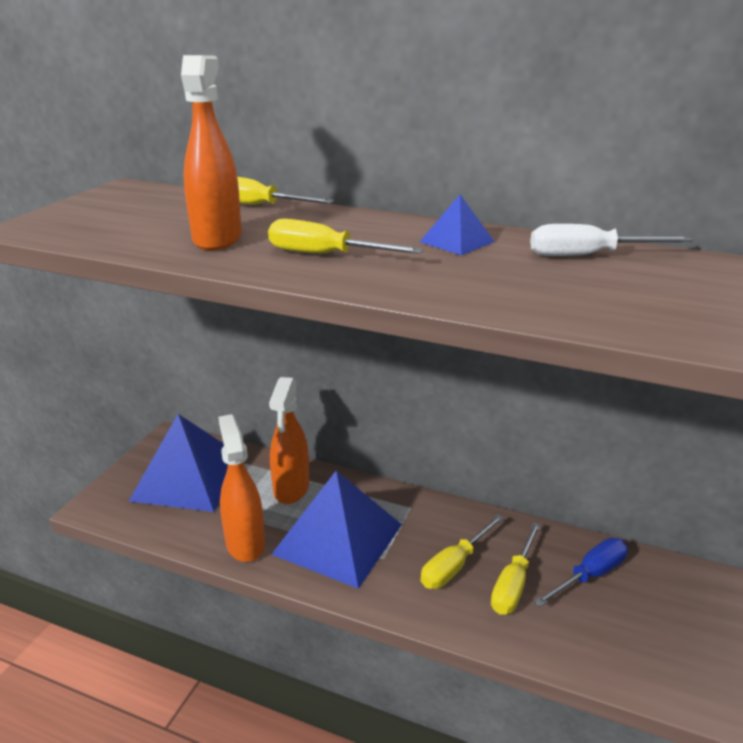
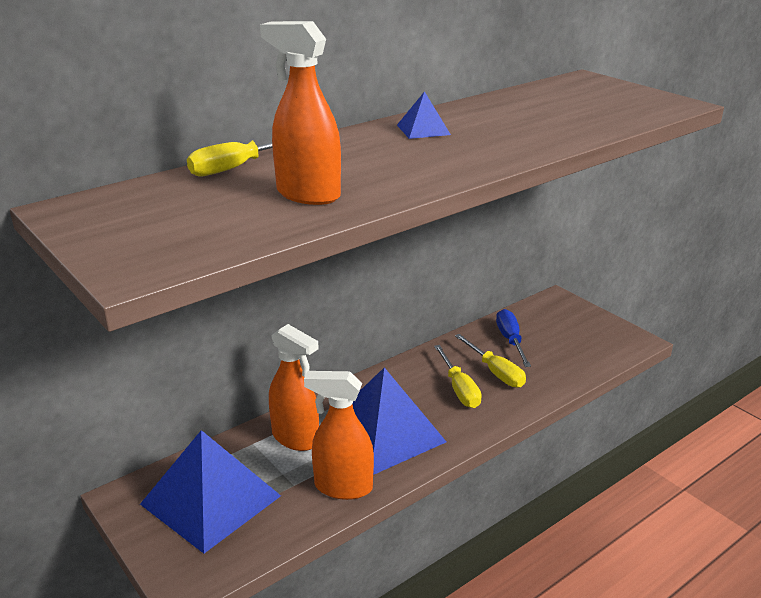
camera: 60 degrees left, 0 degrees up
(325, 255) = (399, 168): yellow screwdriver -> none
(588, 255) = (491, 108): white screwdriver -> none

